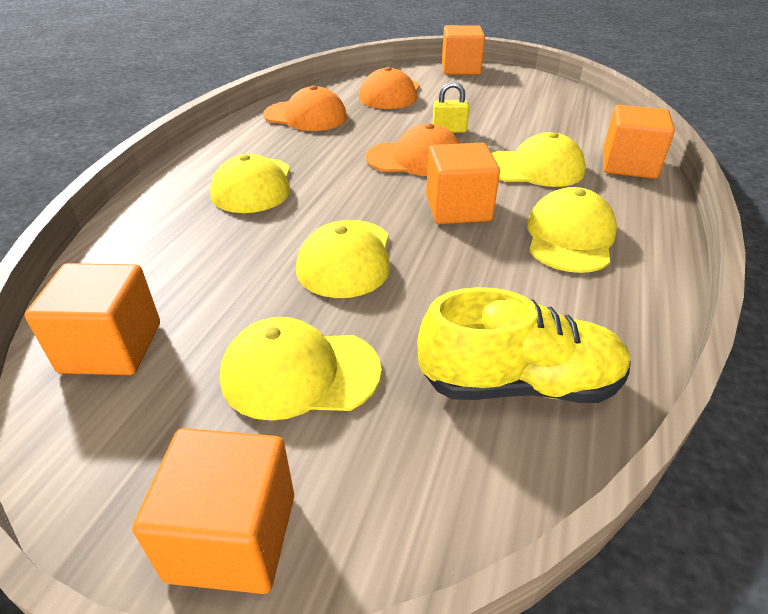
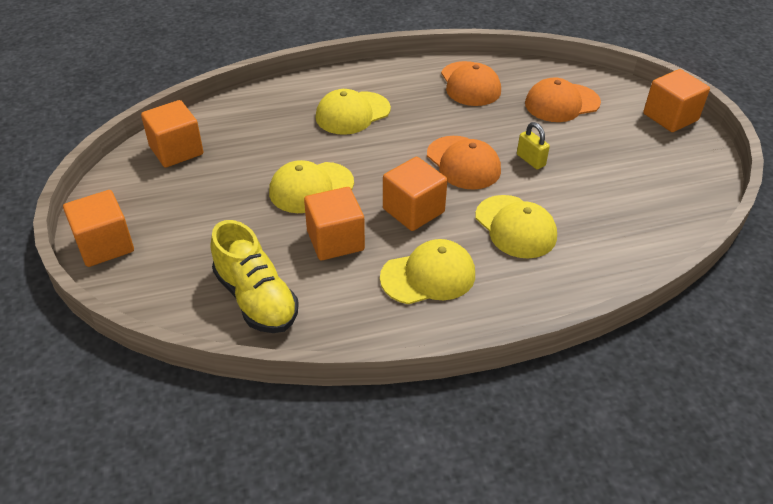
camera: 55 degrees right, 5 degrees up
(300, 373) = (205, 217): yellow cap -> none
(628, 165) = (582, 279): orange cube -> orange cube (335, 240)

